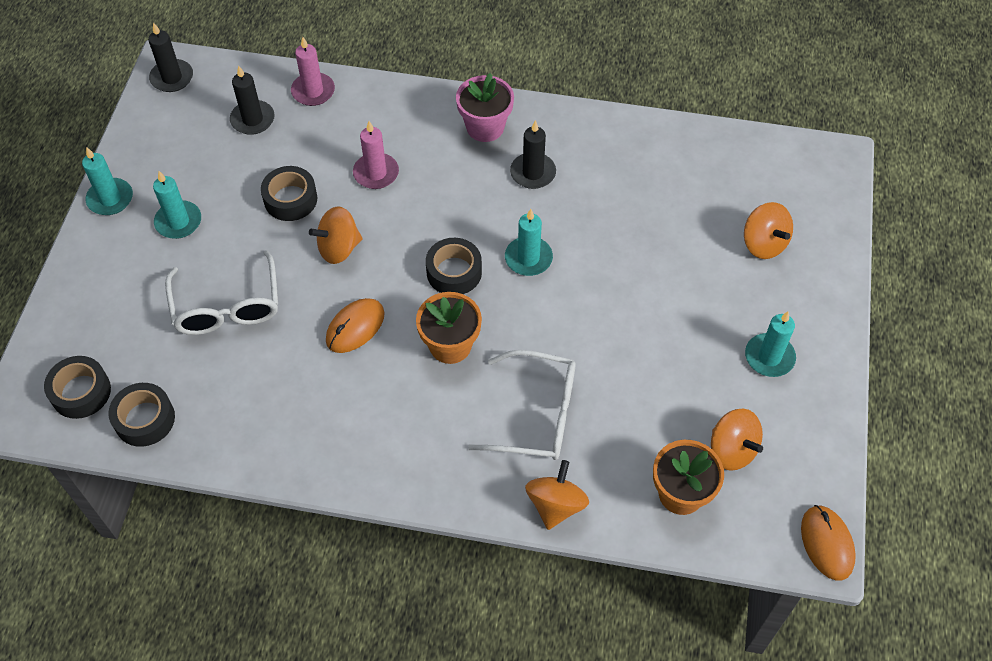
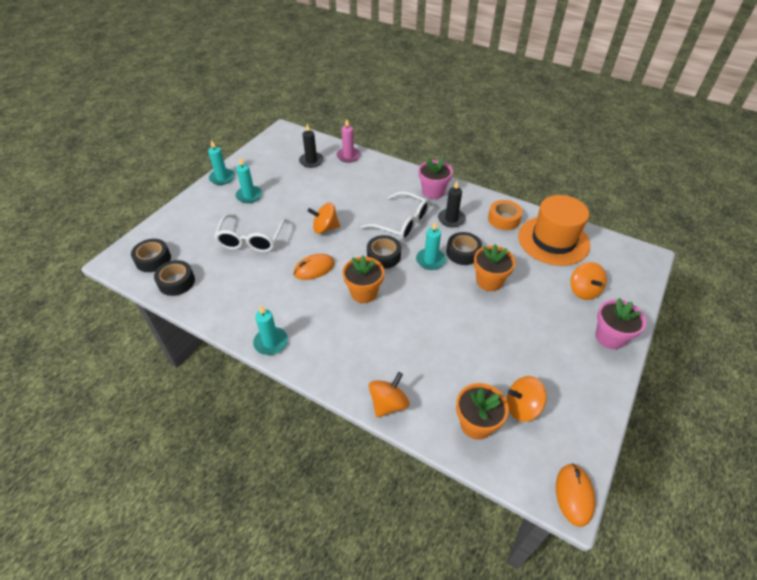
camera: 20 degrees right, 10 degrees down
(172, 78) = (282, 136): black candle -> none
(290, 199) = (311, 199): black tape -> black tape (463, 252)
(376, 173) = (363, 199): pink candle -> none
(536, 415) = (398, 346): white glasses -> white glasses (402, 223)
(613, 149) = (503, 219): none -> orange tape
(627, 268) = (489, 281): none -> orange flower pot
(698, 168) = (553, 240): none -> orange hat
(732, 450) = (522, 407): orange spinning top -> orange spinning top turned 105 degrees clockwise
(769, 357) = (567, 357): turquoise candle -> turquoise candle (271, 342)
(817, 308) = (610, 337): none -> pink flower pot

